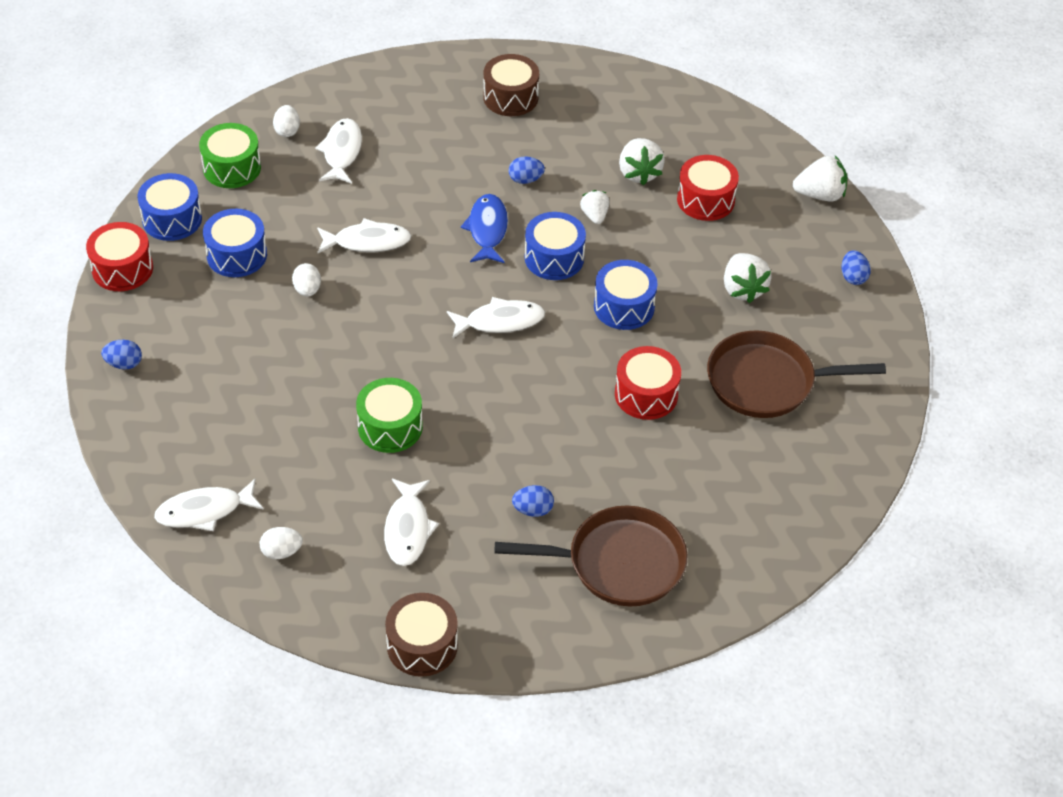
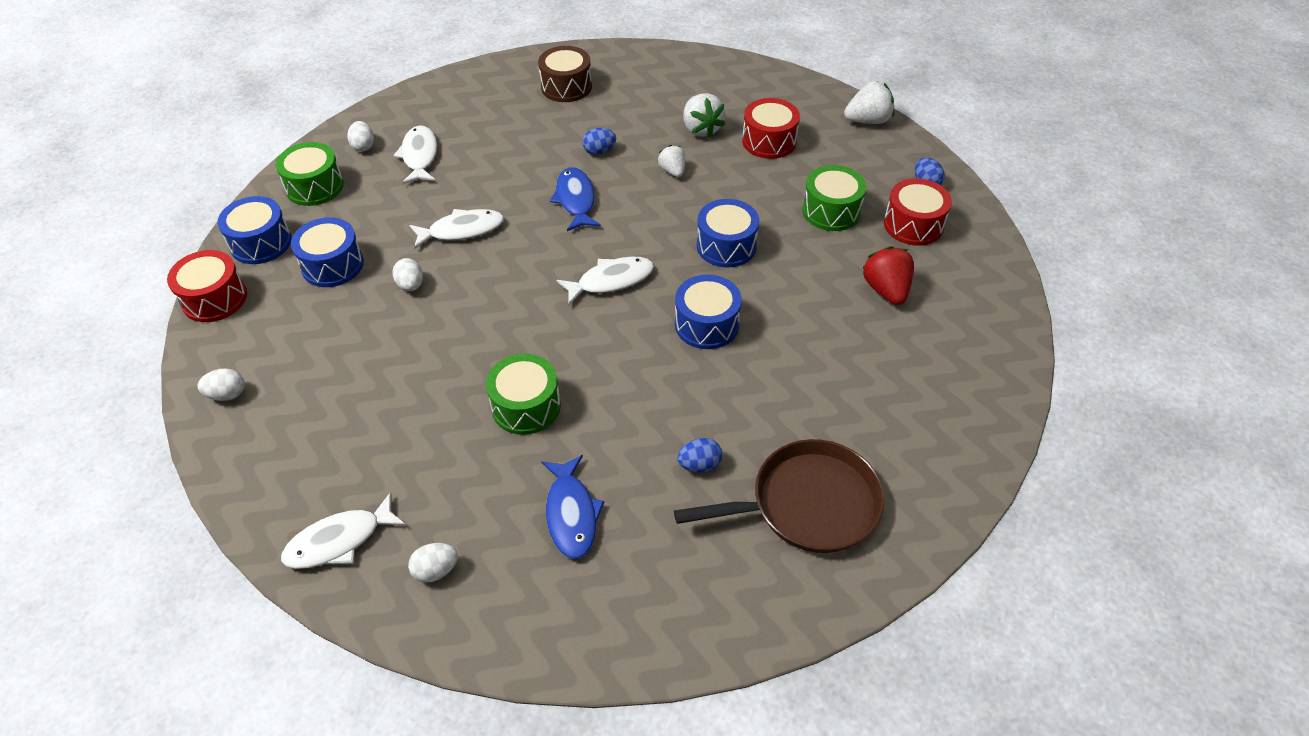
camera: 10 degrees left, 0 degrees up
(124, 364) = (227, 394): blue egg -> white egg
(407, 529) = (571, 514): white fish -> blue fish
(422, 645) = (621, 650): brown drum -> none
(554, 258) = (646, 214): blue drum -> blue drum (706, 324)
(646, 394) = (775, 324): red drum -> red drum (913, 225)
(743, 289) = (831, 211): white strawberry -> green drum
(767, 381) = (886, 290): brown pan -> red strawberry

